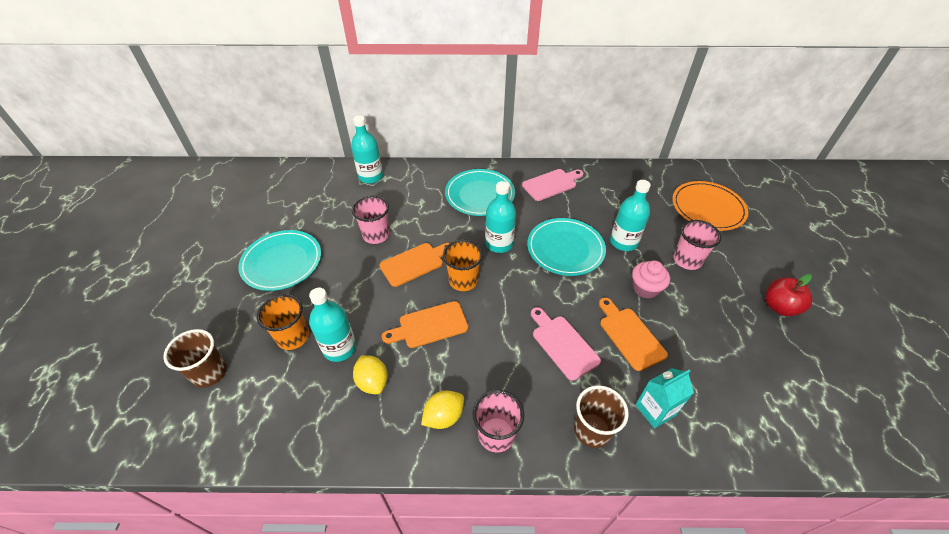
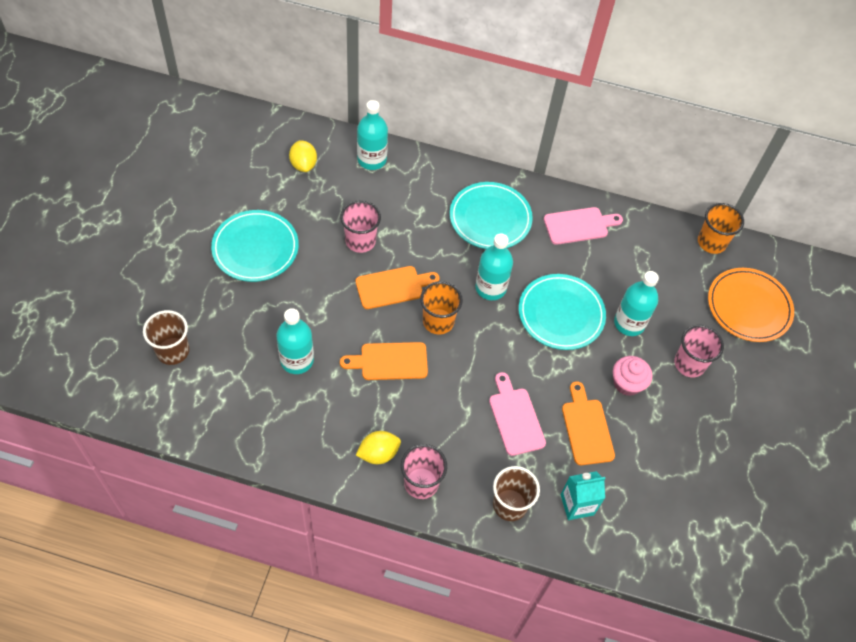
camera: 10 degrees right, 10 degrees up
(293, 337) = (254, 336): orange cup -> orange cup (711, 242)
(372, 382) = (321, 403): yellow lemon -> yellow lemon (303, 165)
(779, 307) = (760, 443): red apple -> none

